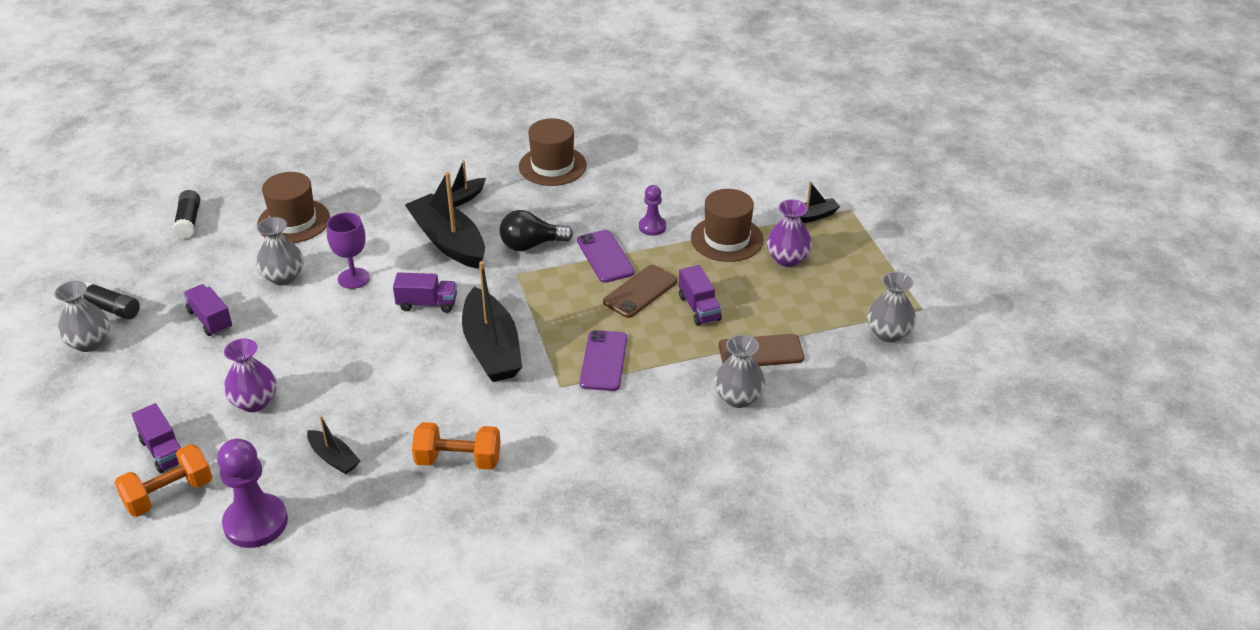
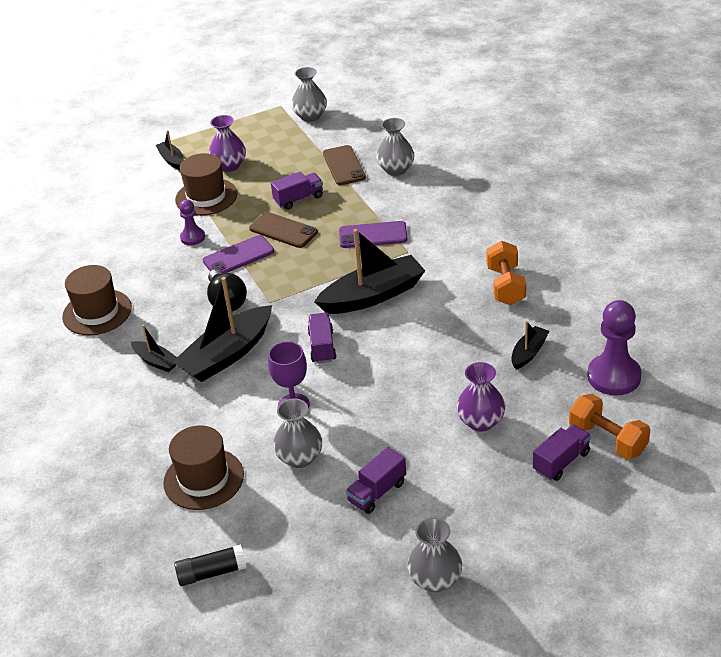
camera: 95 degrees left, 0 degrees up
(111, 309) = (378, 583): black glue stick -> none

